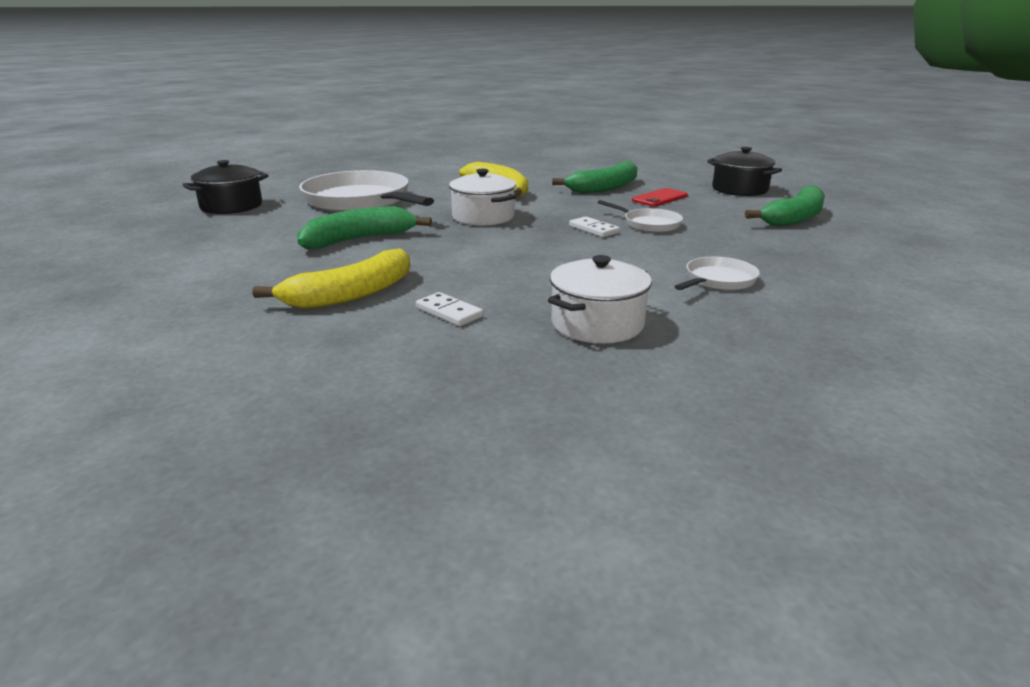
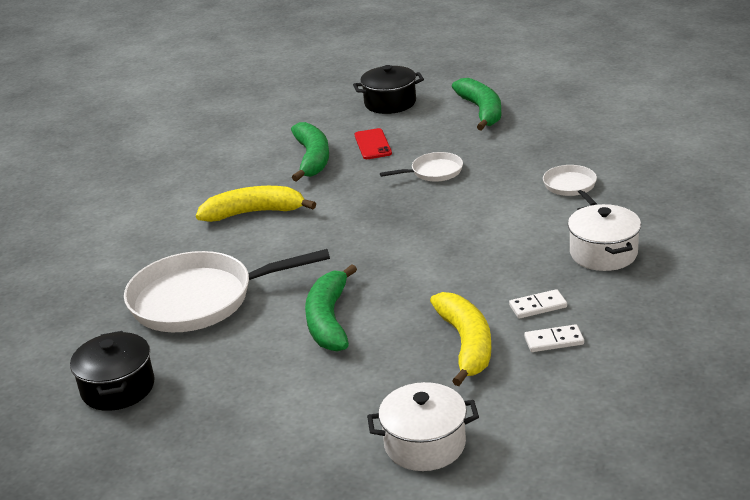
camera: 55 degrees left, 5 degrees up
(483, 217) = (332, 242): white pot -> white pot (425, 444)
(594, 229) = (421, 199): white domino -> white domino (554, 341)

